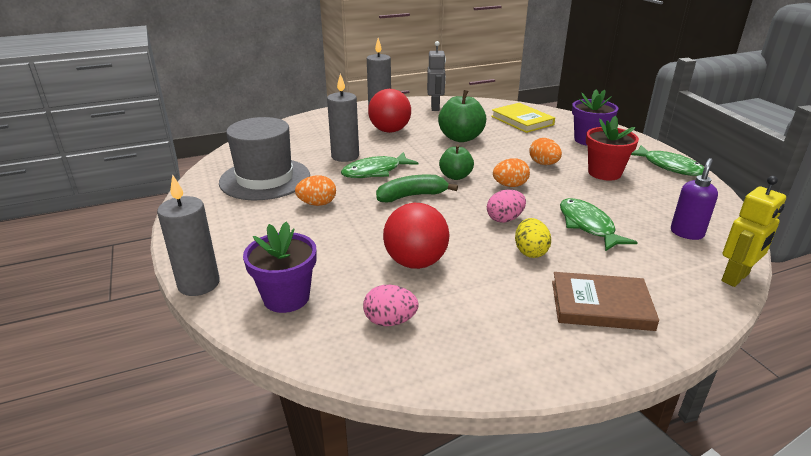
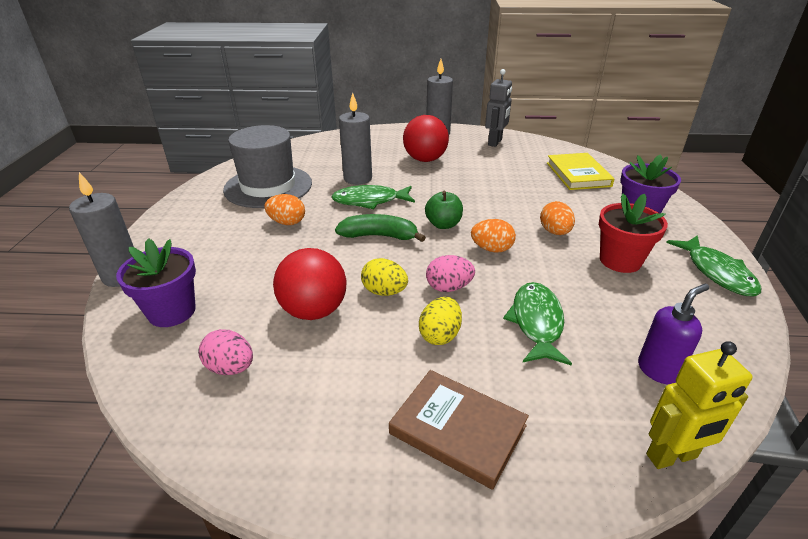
camera: 25 degrees right, 5 degrees up
(458, 234) = (384, 292): none -> yellow egg
(461, 138) = (490, 182): green apple -> none

